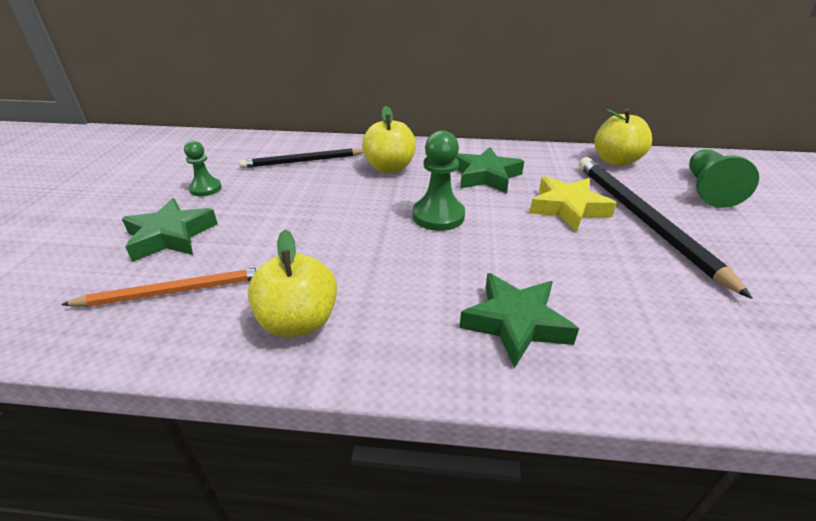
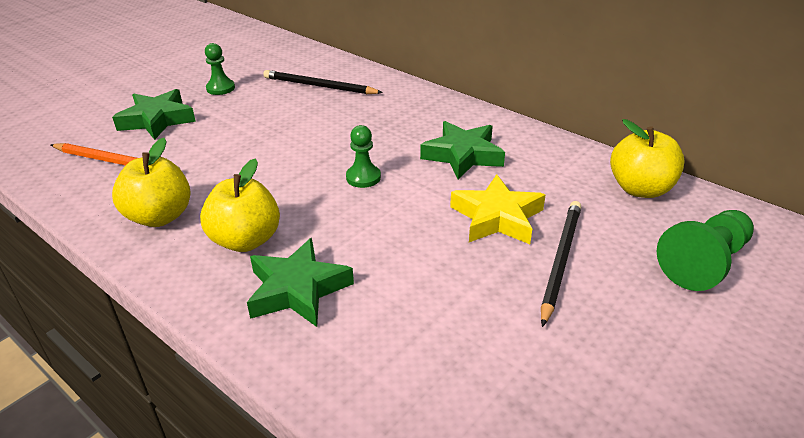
camera: 35 degrees right, 0 degrees up
(390, 168) = (384, 117): yellow apple -> yellow apple (245, 240)
(438, 216) = (363, 177): green pawn -> green pawn, size x0.63
(643, 219) = (560, 260): black pencil -> black pencil, size x0.63

